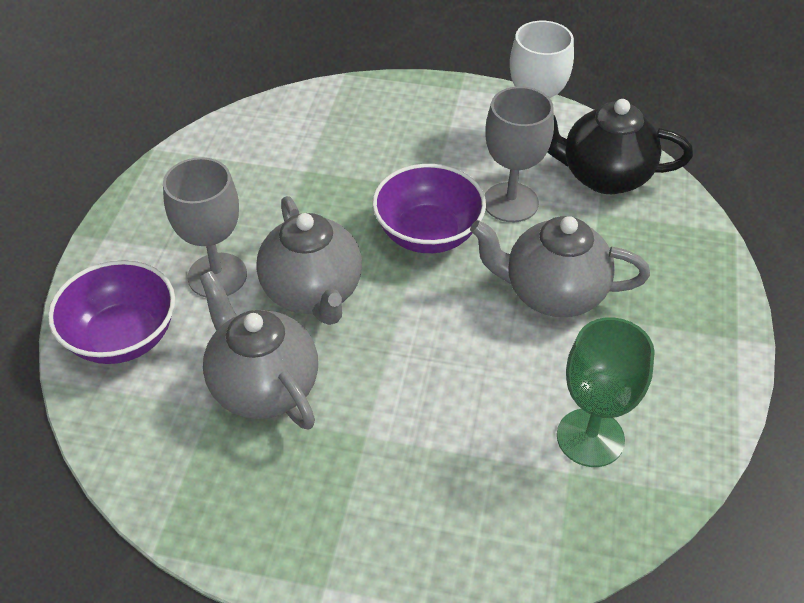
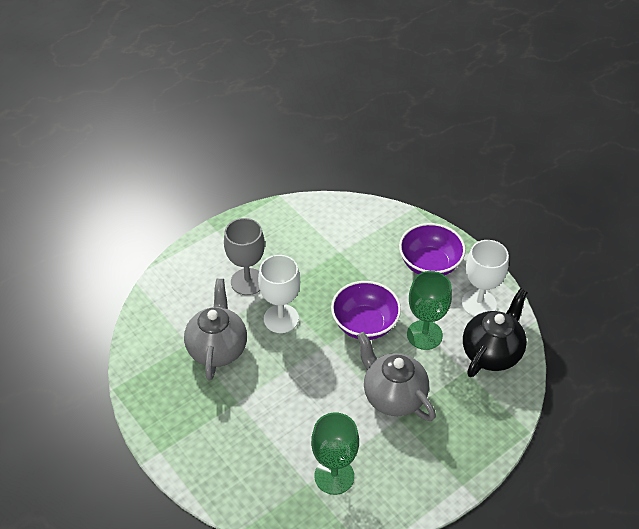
camera: 40 degrees right, 0 degrees up
(122, 337) = (182, 285): purple bowl -> purple bowl (429, 264)
(313, 293) = (281, 318): grey teapot -> white goblet
(510, 202) = (424, 335): grey goblet -> green goblet
(604, 176) = (492, 353): black teapot -> black teapot turned 75 degrees clockwise

